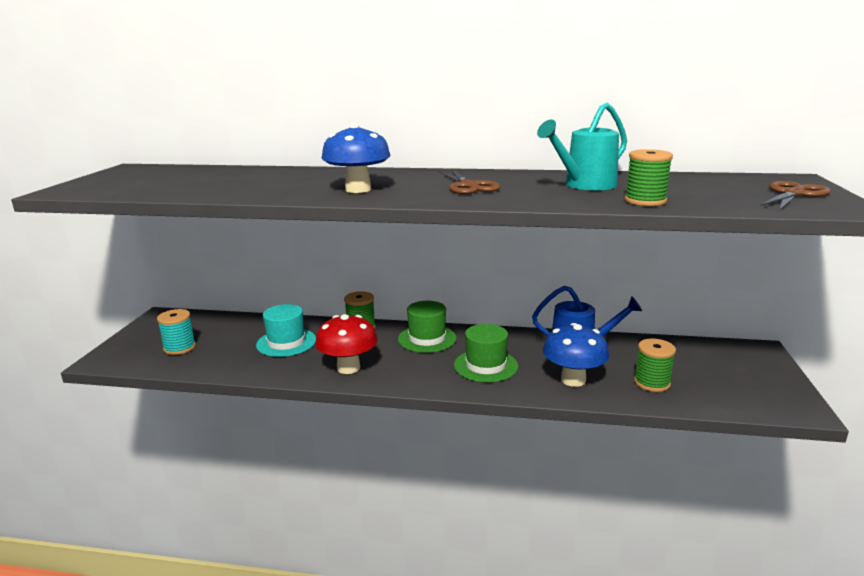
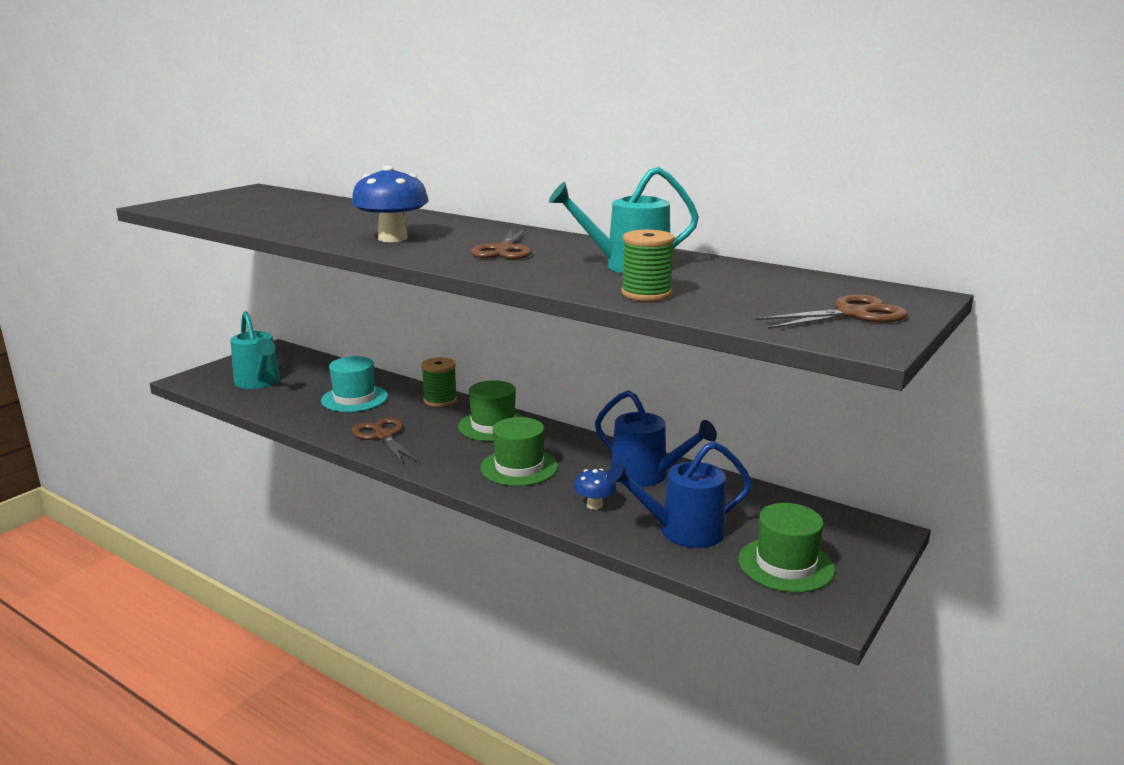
camera: 25 degrees right, 0 degrees up
(179, 348) = (259, 382): turquoise spool -> turquoise watering can
(348, 368) = (383, 436): red mushroom -> brown scissors
(573, 380) = (594, 505): blue mushroom -> blue mushroom, size x0.53
(652, 383) = (682, 532): green spool -> blue watering can
(739, 387) = (785, 565): none -> green hat

